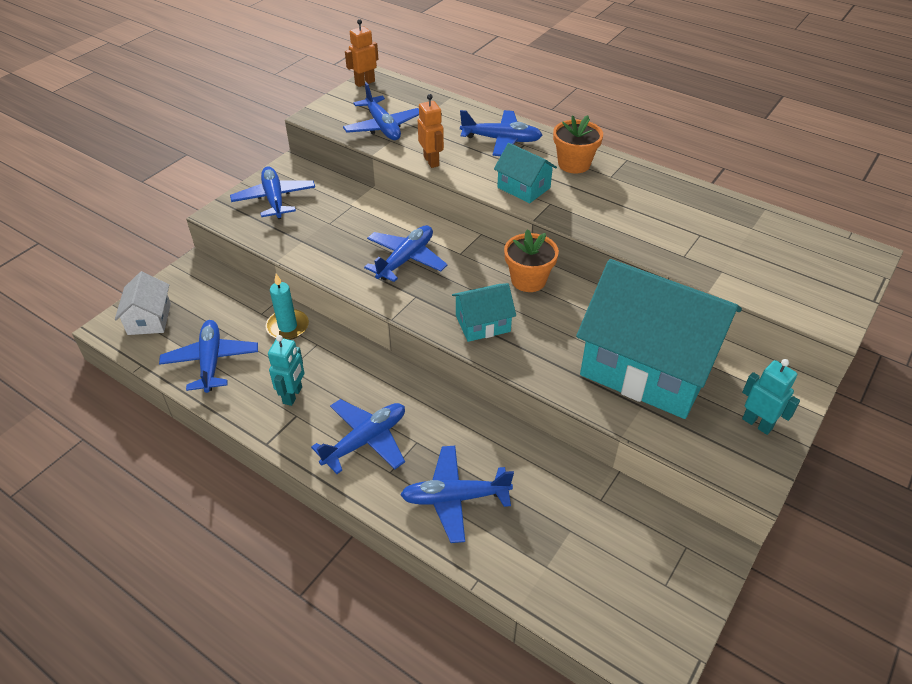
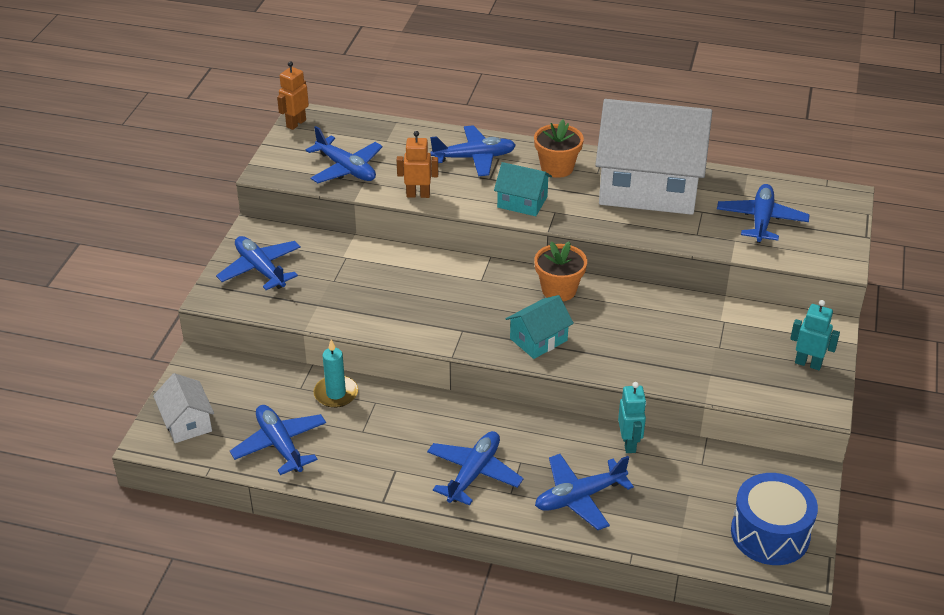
camera: 20 degrees left, 5 degrees down
(293, 395) = (381, 453): turquoise robot -> turquoise robot (629, 443)
(406, 259) = (432, 298): blue plane -> blue plane (761, 220)
(431, 161) = (418, 195): orange robot -> orange robot turned 45 degrees counterclockwise
(641, 607) = (770, 534): none -> blue drum
(648, 366) = (700, 340): turquoise house -> none
(656, 199) = (649, 186): none -> white house

